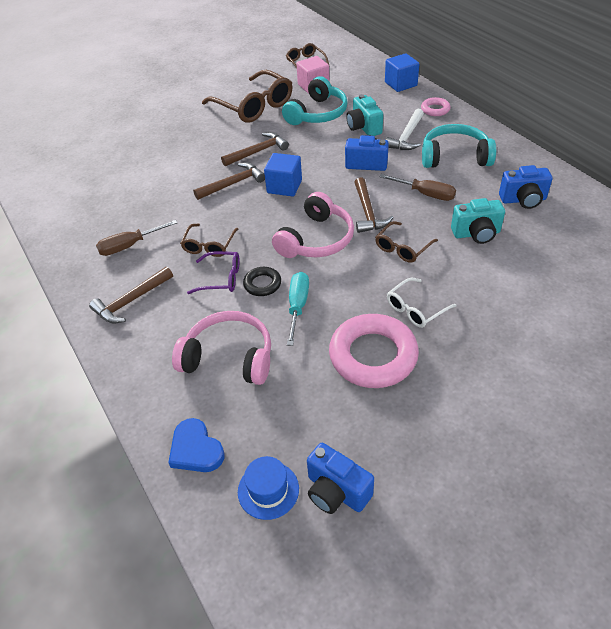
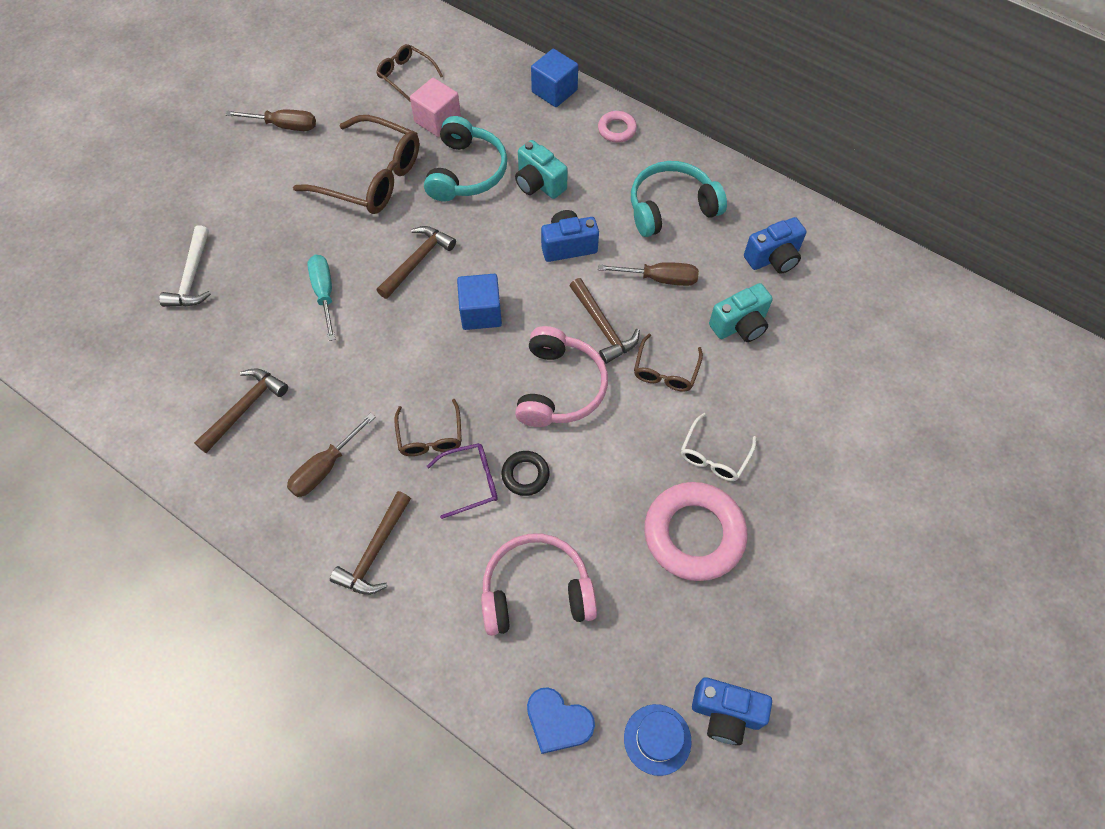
camera: 25 degrees left, 15 degrees up
(216, 74) = (284, 126): none -> brown screwdriver
(233, 184) = (411, 326): brown hammer -> brown hammer (245, 408)
(298, 306) = (582, 494): turquoise screwdriver -> turquoise screwdriver (324, 294)
(406, 136) = (599, 187): white hammer -> white hammer (192, 277)

